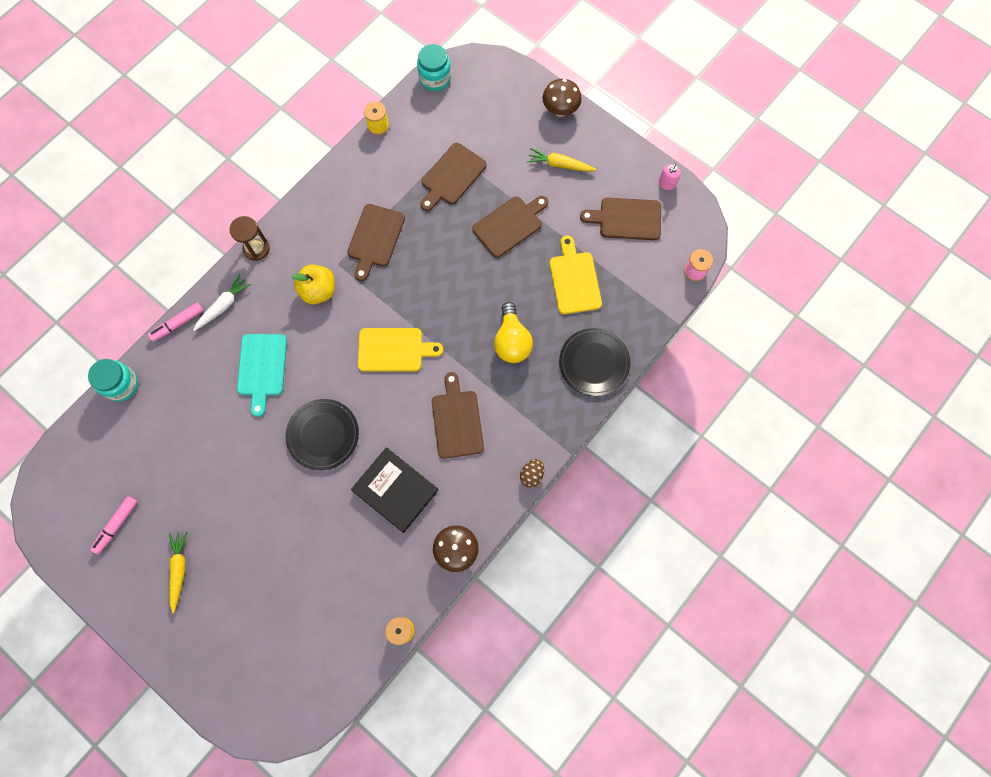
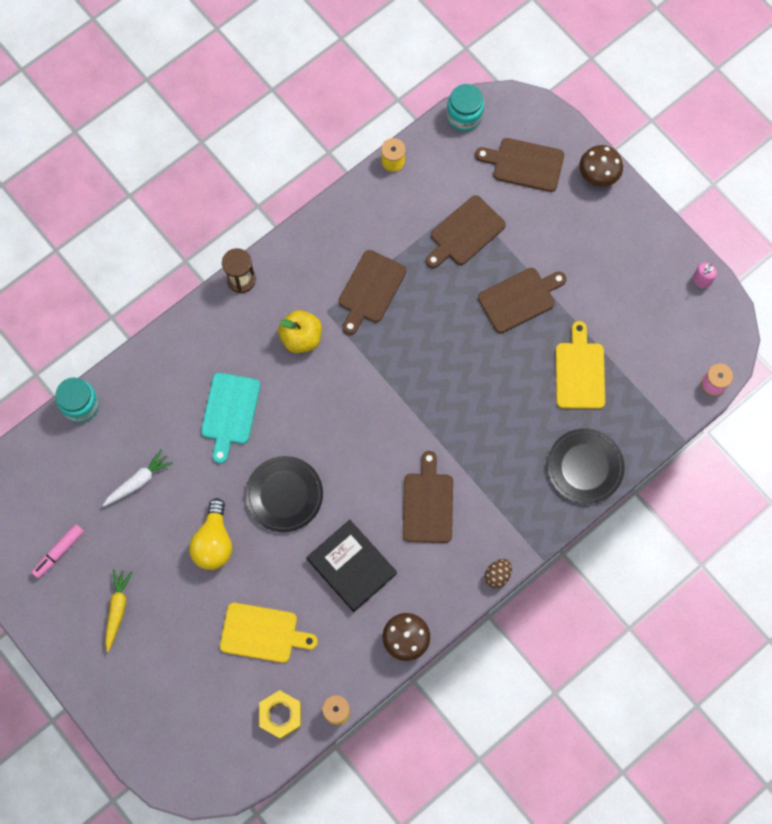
camera: 10 degrees right, 0 degrees up
(178, 324) = (147, 349): pink marker -> none
(223, 305) = (198, 337): white carrot -> white carrot (138, 481)
(349, 644) = (281, 715): none -> yellow nut
(394, 350) = (372, 416): yellow cutting board -> yellow cutting board (263, 633)
(512, 341) = (500, 428): yellow light bulb -> yellow light bulb (214, 542)
(559, 164) = (586, 239): yellow carrot -> none
(626, 219) = (649, 313): brown cutting board -> brown cutting board (524, 164)

